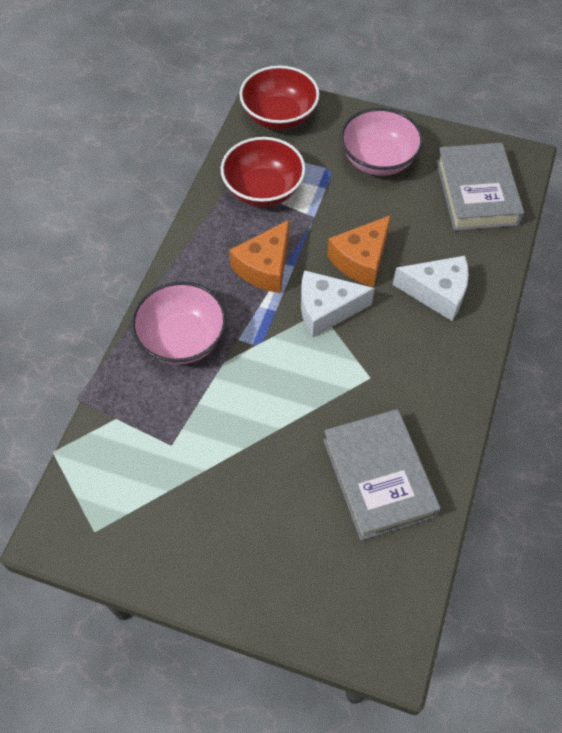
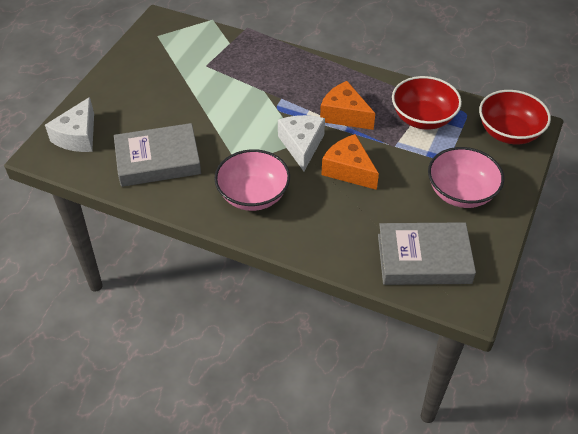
camera: 95 degrees right, 10 degrees down
(182, 339) = (285, 72): pink bowl -> pink bowl (253, 195)
(437, 293) = (311, 214): white cheese -> white cheese (78, 136)

